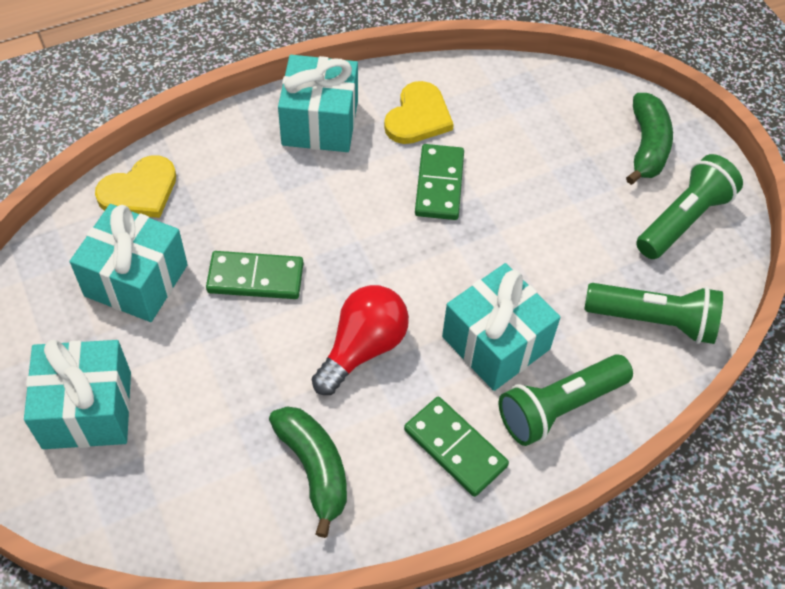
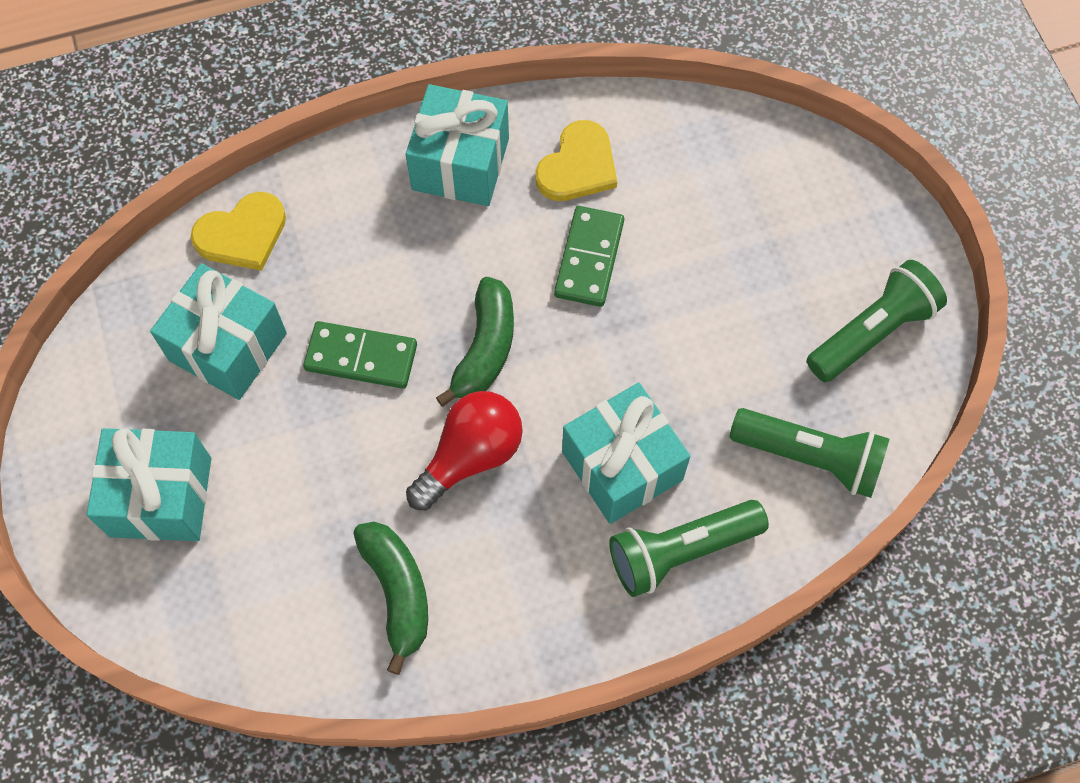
camera: 10 degrees right, 10 degrees up
(455, 448) = (555, 586): green domino -> none
(647, 146) = (847, 231): green banana -> green banana (485, 349)

